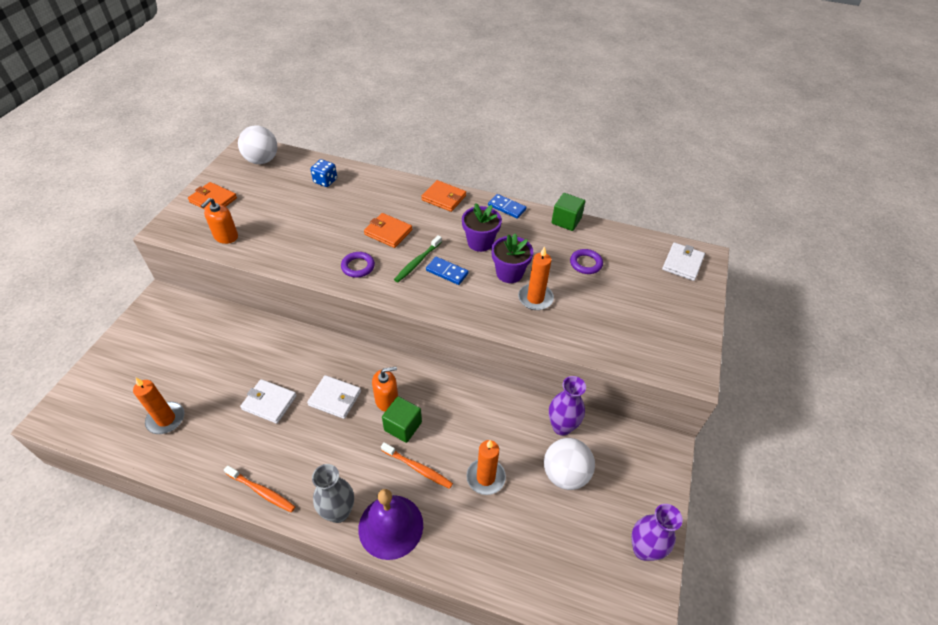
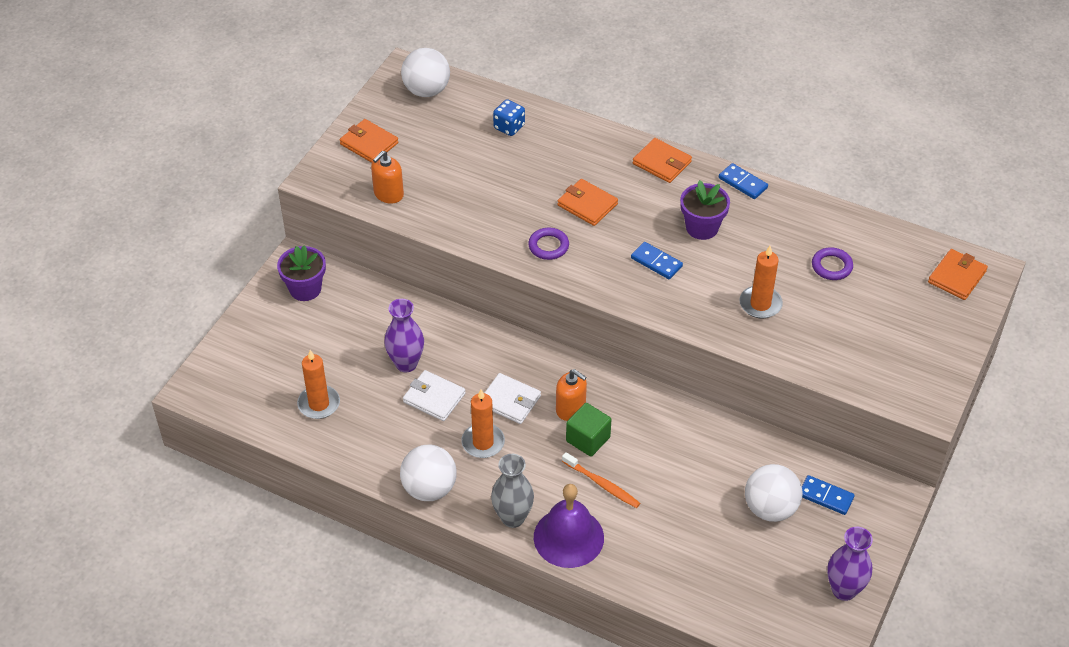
camera: 10 degrees right, 0 degrees up
(262, 491) = (429, 489): orange toothbrush -> white ball
(387, 400) = (570, 409): orange soap dispenser -> orange soap dispenser turned 45 degrees clockwise
(417, 262) = (621, 247): green toothbrush -> none
(485, 477) = (678, 502): orange candle -> orange candle (483, 442)
(509, 273) = (733, 270): purple flower pot -> purple flower pot (305, 289)
(561, 427) = (775, 459): purple vase -> purple vase (406, 363)
(566, 221) = (818, 207): green cube -> none
(609, 457) = (826, 496): none -> blue domino
(682, 263) = (956, 277): white wallet -> orange wallet

